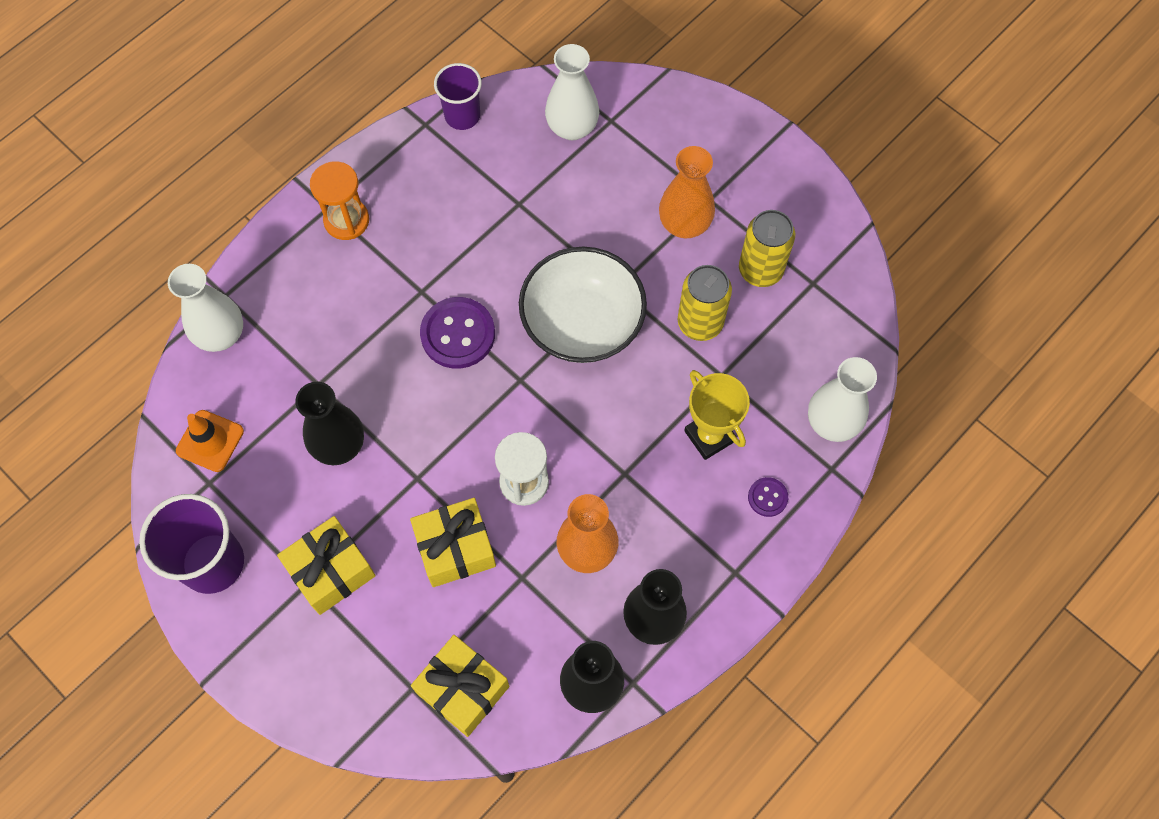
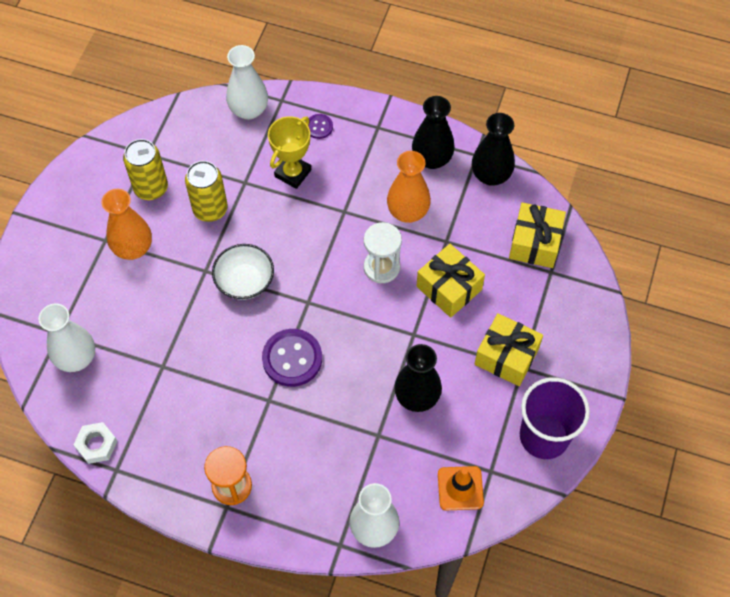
camera: 115 degrees left, 5 degrees down
(462, 116) = (96, 445): purple cup -> white nut
(582, 323) = (245, 281): white bowl -> white bowl, size x0.63

